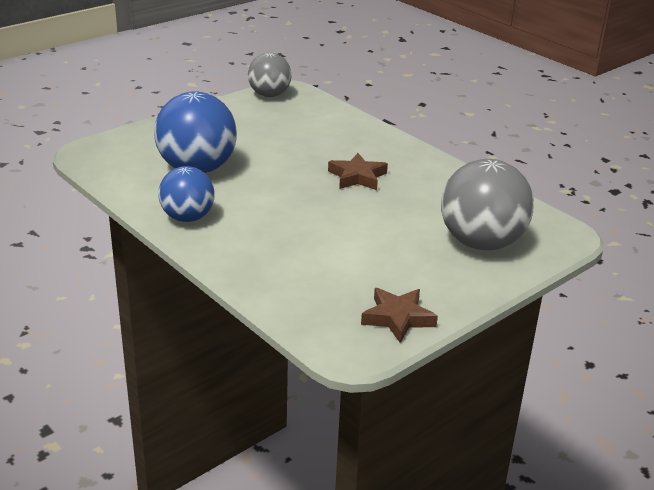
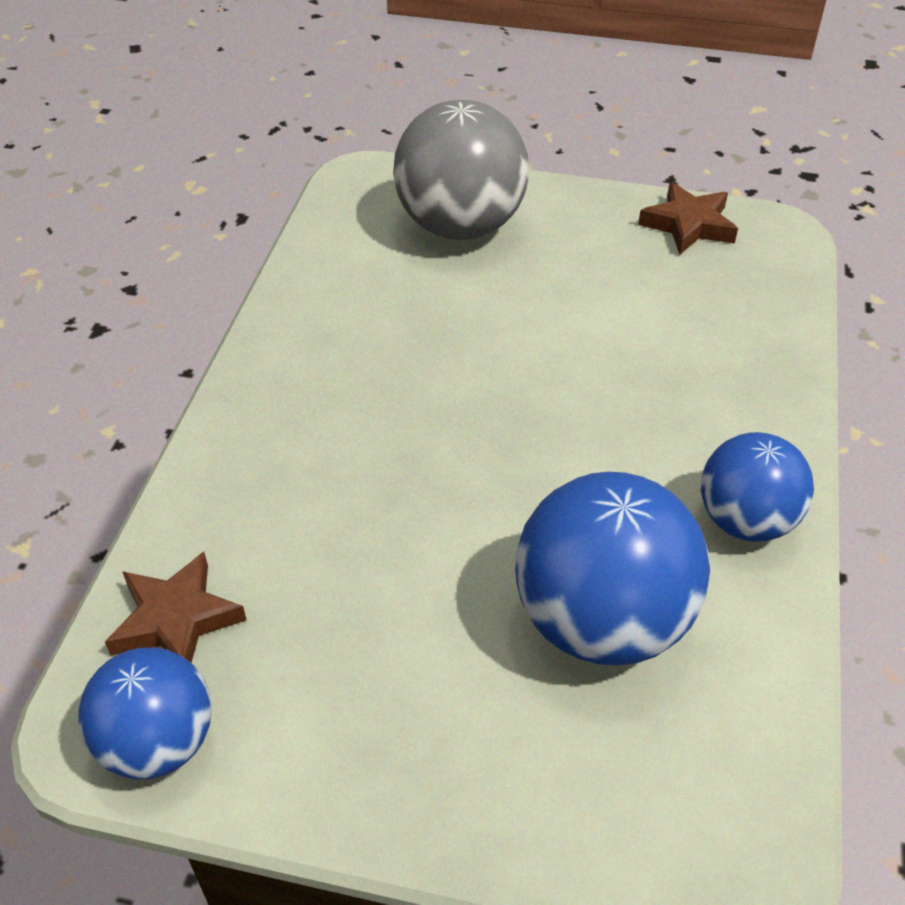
camera: 125 degrees left, 15 degrees up
(269, 95) = (158, 743): grey ball -> blue ball
(357, 177) = (406, 407): brown star -> brown star (176, 619)

